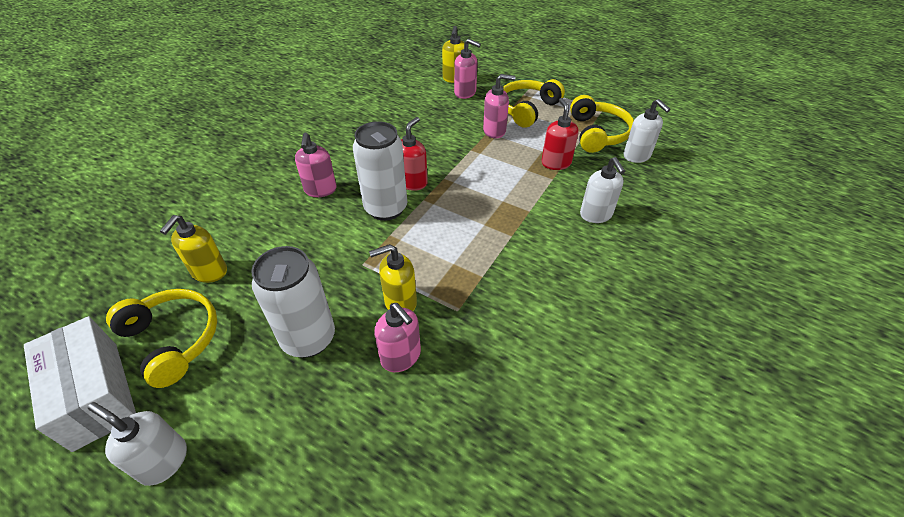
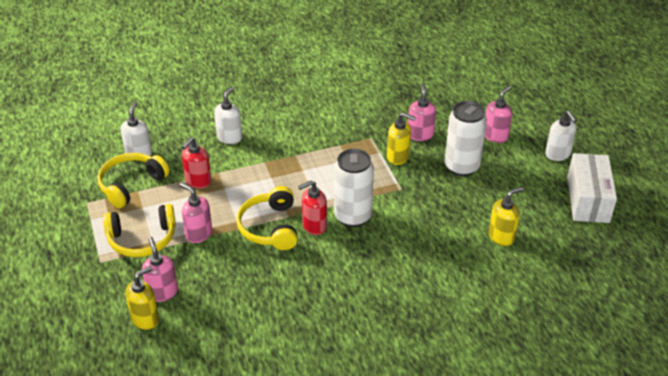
camera: 140 degrees left, 5 degrees down
(173, 339) = (538, 206): yellow headphones -> yellow headphones (269, 227)
(320, 190) = (386, 259): pink soap dispenser -> pink soap dispenser (495, 136)

